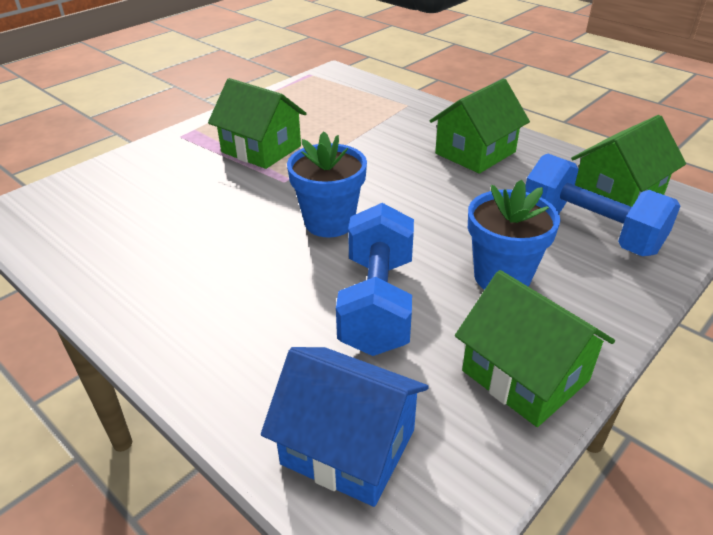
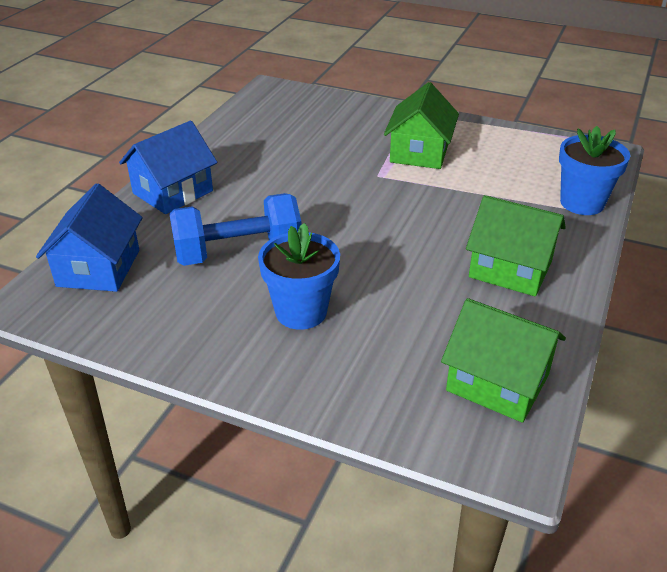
camera: 70 degrees right, 0 degrees up
(200, 342) = (173, 192): none -> blue house
(329, 222) = (330, 210): blue flower pot -> blue flower pot (582, 203)
(525, 376) = (182, 337): green house -> none
(590, 231) = (407, 363): blue dumbbell -> none

